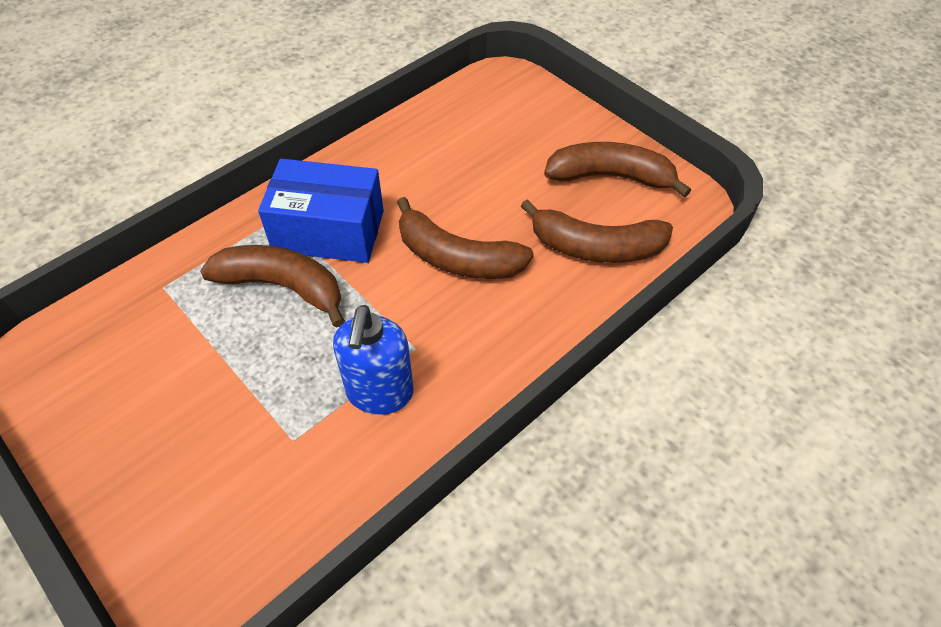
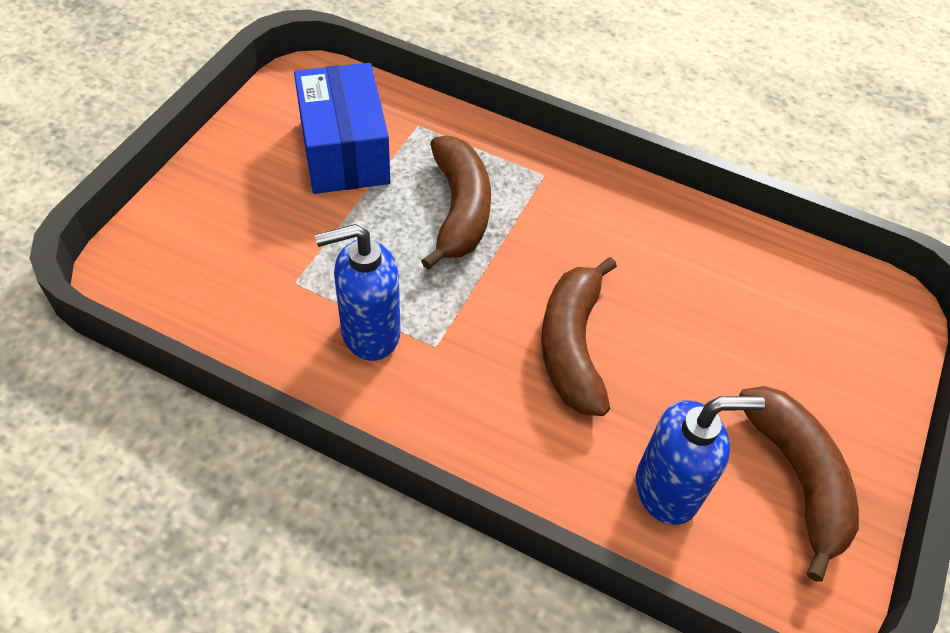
camera: 65 degrees right, 0 degrees up
(328, 231) = (547, 220): blue box -> blue box (344, 151)
(596, 247) = (667, 489): brown banana -> blue soap dispenser

